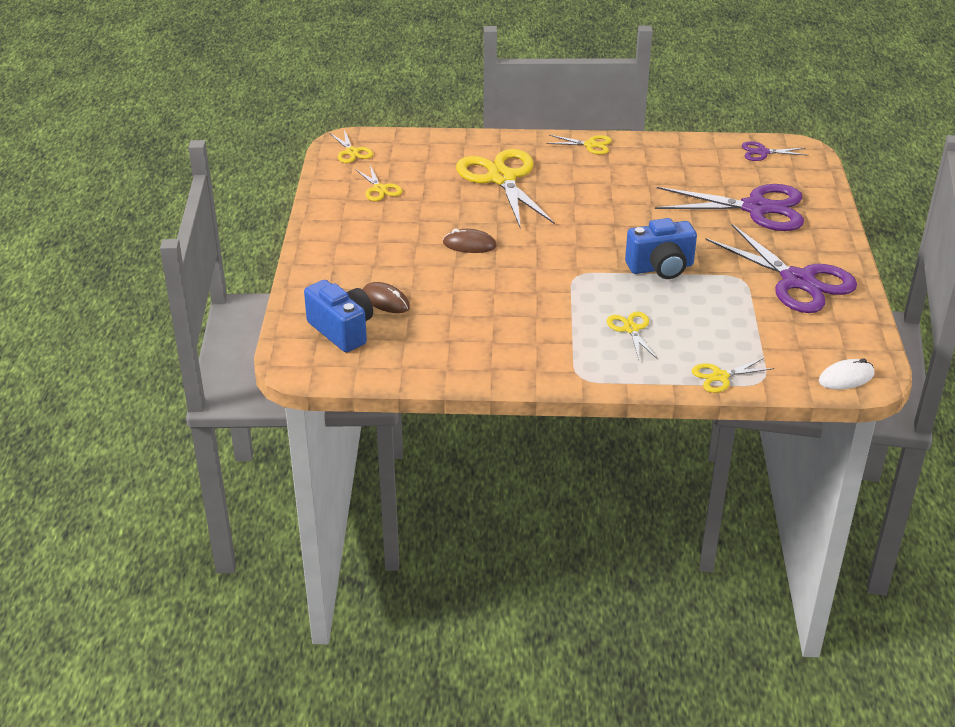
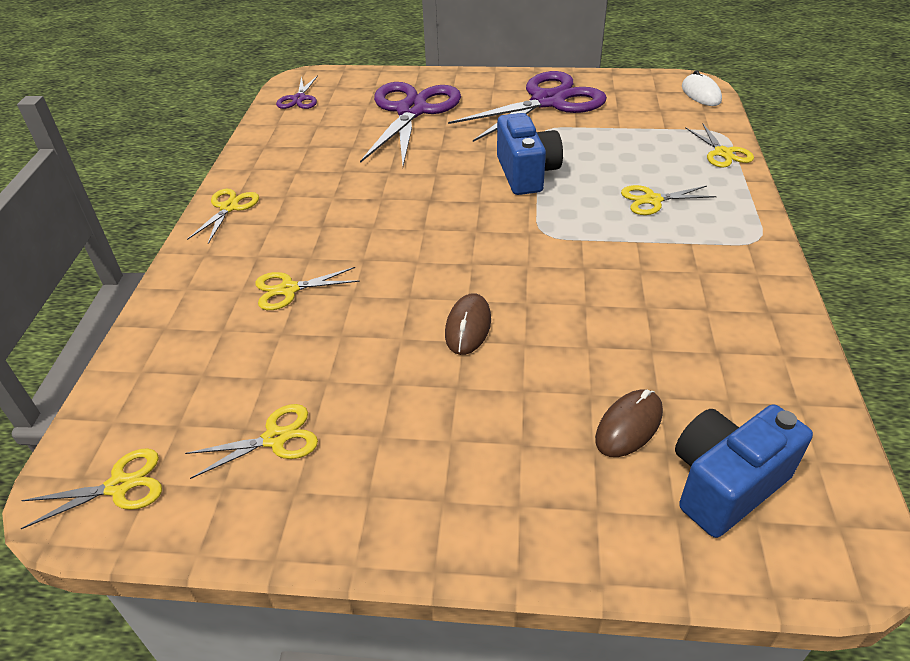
camera: 85 degrees left, 5 degrees up
(502, 178) = (288, 289): yellow scissors -> yellow scissors, size x0.47

